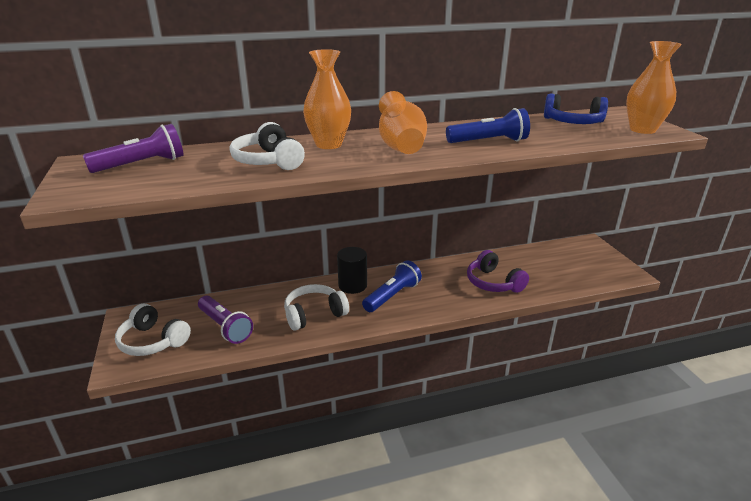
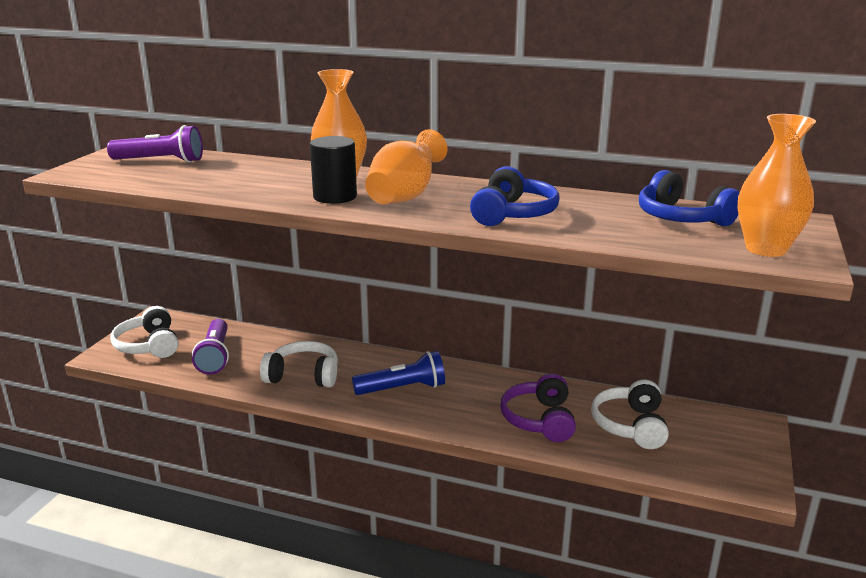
camera: 35 degrees right, 5 degrees down
(268, 161) = (257, 181): white headphones -> white headphones (630, 425)
(352, 285) = (376, 363): black cylinder -> black cylinder (335, 196)
(489, 142) = (513, 214): blue flashlight -> blue headphones

